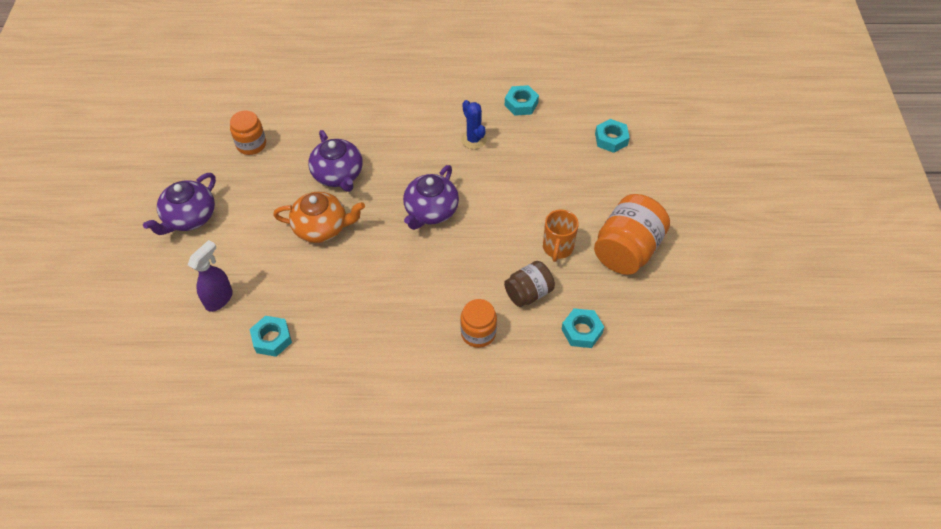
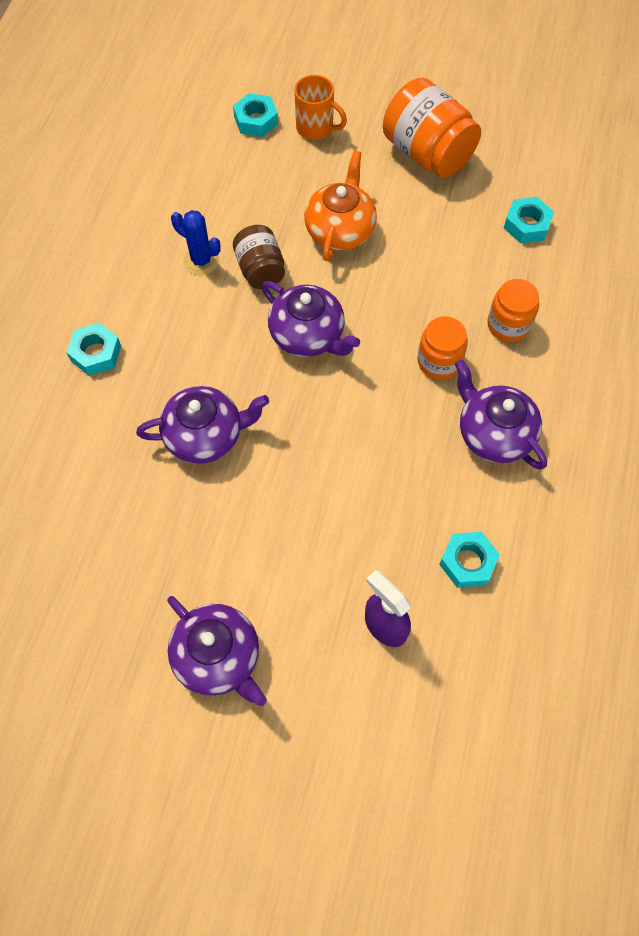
camera: 75 degrees left, 10 degrees up
(251, 144) = (98, 548): orange jar -> orange jar (439, 361)
(322, 228) = (295, 472): orange teapot -> orange teapot (340, 230)
(378, 338) = (494, 433): none -> purple teapot
(473, 140) = (201, 261): blue cactus -> blue cactus turned 45 degrees clockwise
(521, 104) = (158, 194): turquoise nut -> turquoise nut (96, 353)
(528, 293) = (463, 261): brown jar -> brown jar (260, 270)
(557, 248) = (406, 217): orange mug -> orange mug (316, 128)

